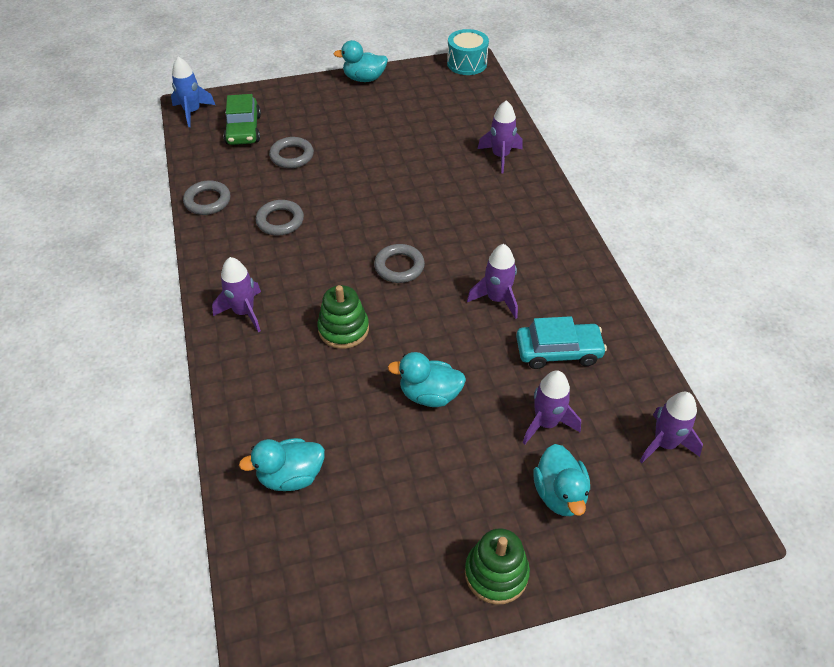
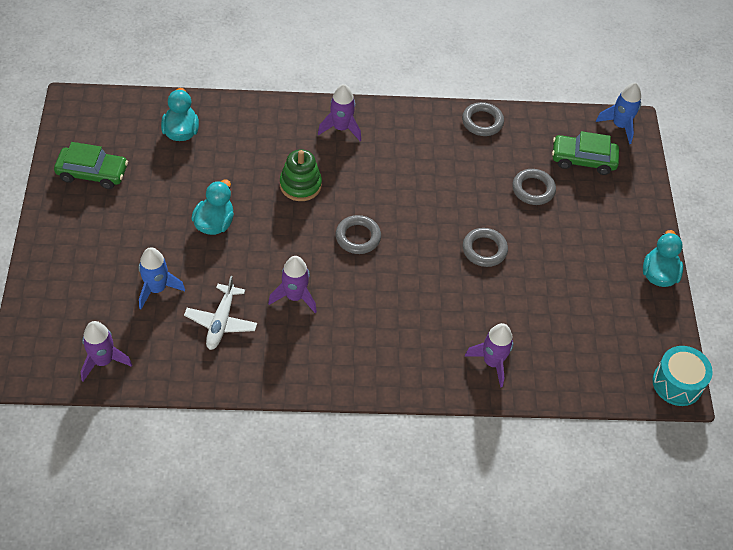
camera: 100 degrees right, 5 degrees up
(280, 221) = (442, 166): grey ring -> grey ring (484, 250)
(397, 562) = (92, 173): none -> green car
(496, 573) = (58, 222): green stacking toy -> none
(546, 423) = (157, 289): purple rocket -> blue rocket
(558, 351) = (221, 322): turquoise car -> white plane
(559, 494) = (95, 276): turquoise duck -> none

